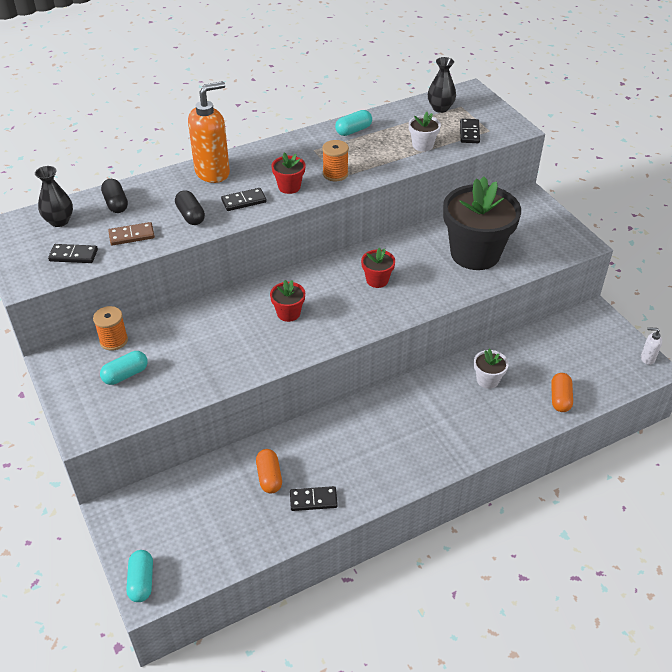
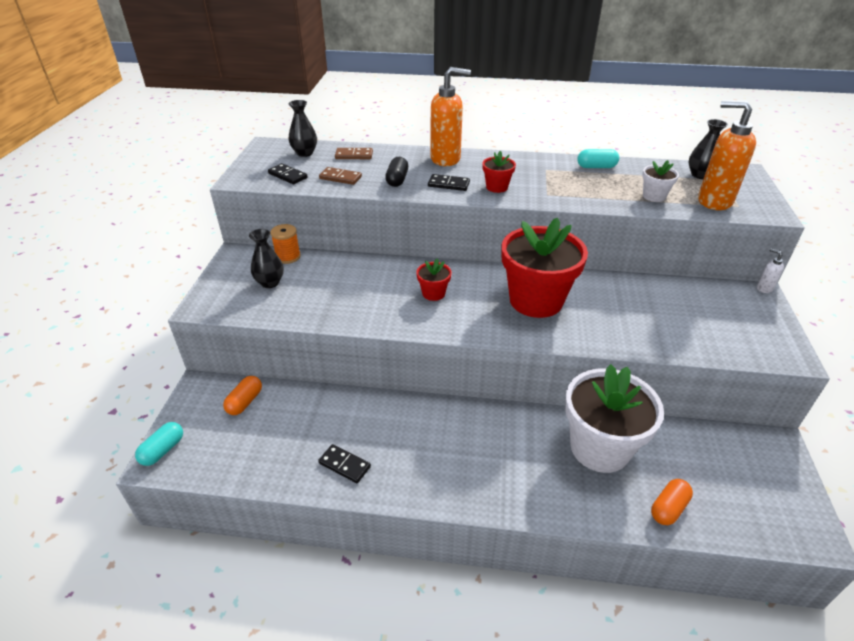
camera: 35 degrees right, 5 degrees down
(116, 203) = (354, 155): black capsule -> brown domino
(125, 375) = (270, 283): turquoise capsule -> black vase
(269, 477) = (329, 425): orange capsule -> orange capsule (245, 402)
(335, 174) = (547, 191): orange spool -> none
(377, 280) = (536, 300): red flower pot -> red flower pot, size x2.29
(469, 132) = (714, 201): black domino -> orange soap dispenser
(475, 254) = (655, 317): black flower pot -> none
(487, 380) = (599, 448): white flower pot -> white flower pot, size x2.29
(647, 358) = (816, 522): white soap dispenser -> white soap dispenser (764, 288)

